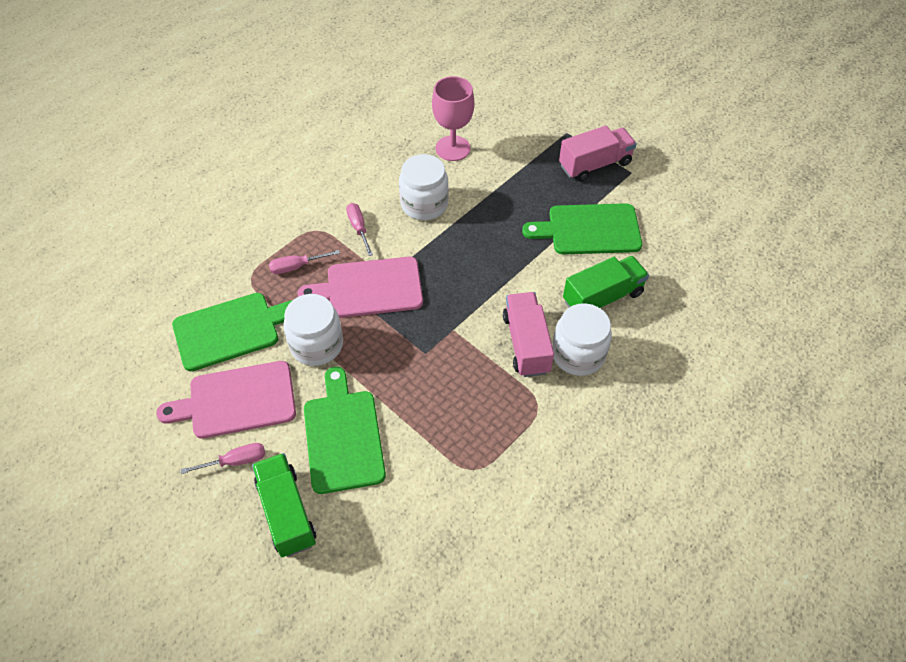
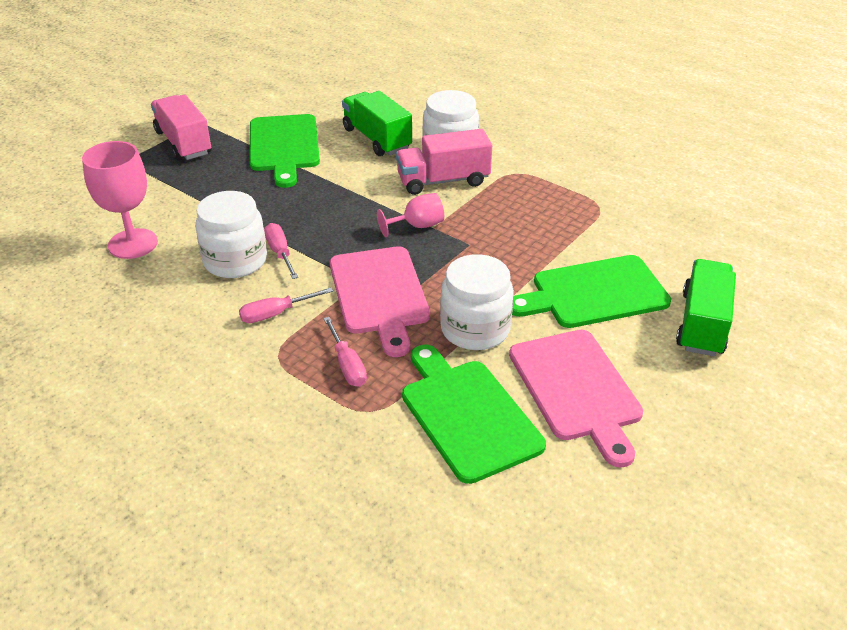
camera: 95 degrees left, 15 degrees down
(236, 461) = (659, 375): pink screwdriver -> pink screwdriver (280, 252)
(287, 512) = (702, 324): green truck -> green truck turned 135 degrees clockwise
(456, 318) = (417, 226): none -> pink goblet

